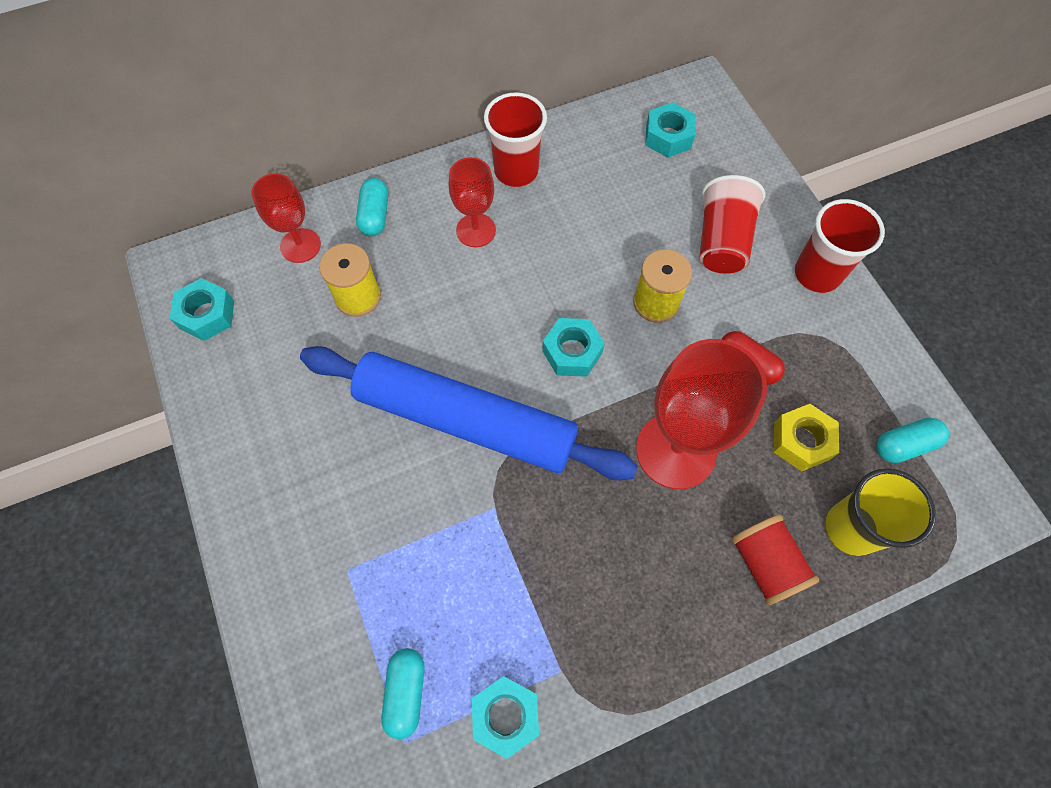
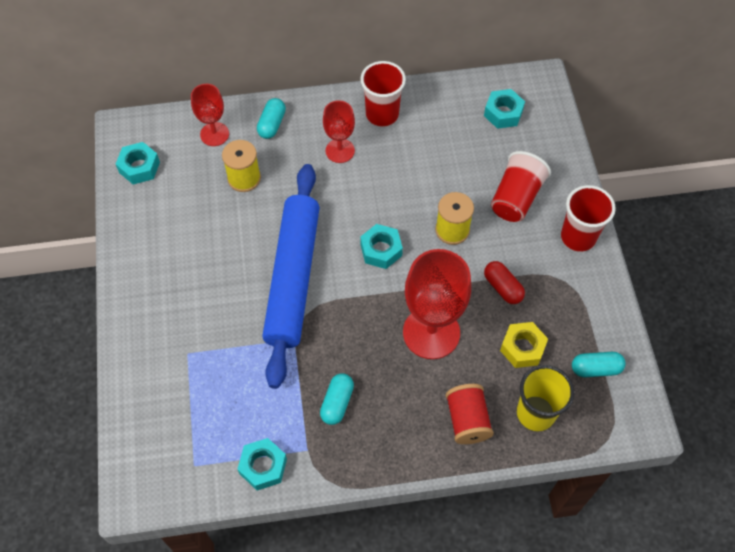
camera: 15 degrees right, 5 degrees down
(406, 692) = (204, 436): turquoise capsule -> turquoise capsule (337, 403)
(465, 420) = (293, 278): blue rolling pin -> blue rolling pin turned 60 degrees clockwise

